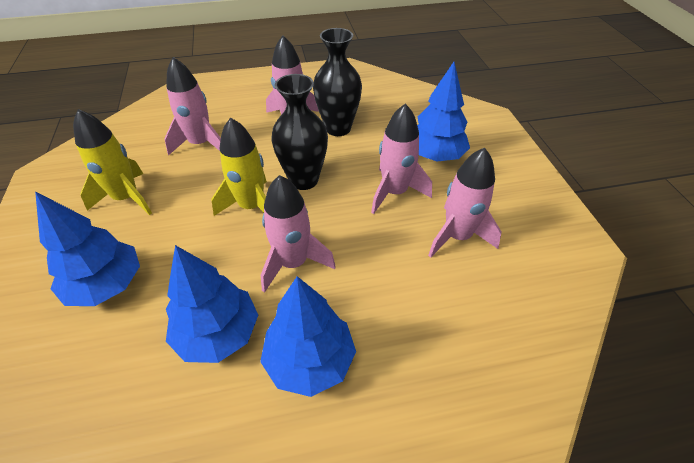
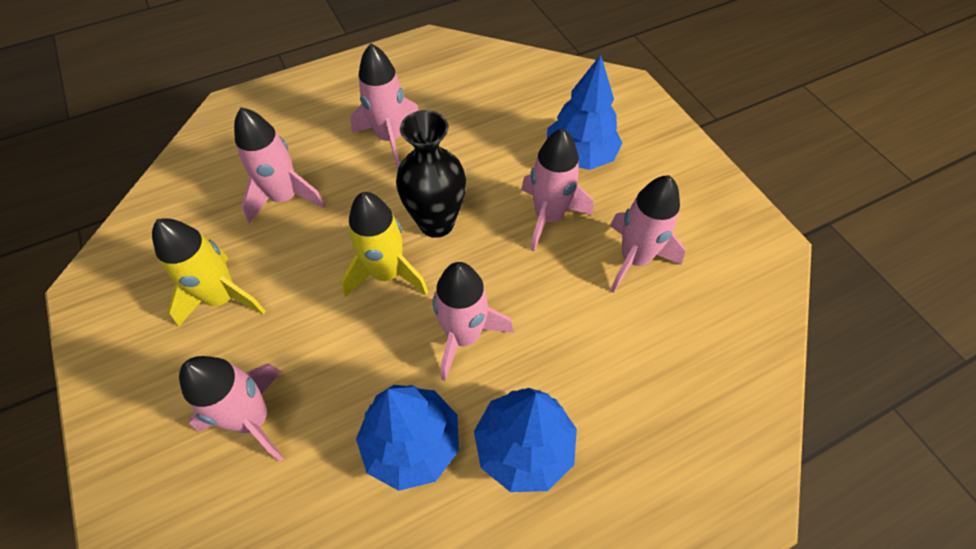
camera: 15 degrees left, 10 degrees up
(106, 285) = (253, 419): blue tree -> pink rocket
(338, 128) = (452, 139): black vase -> none

